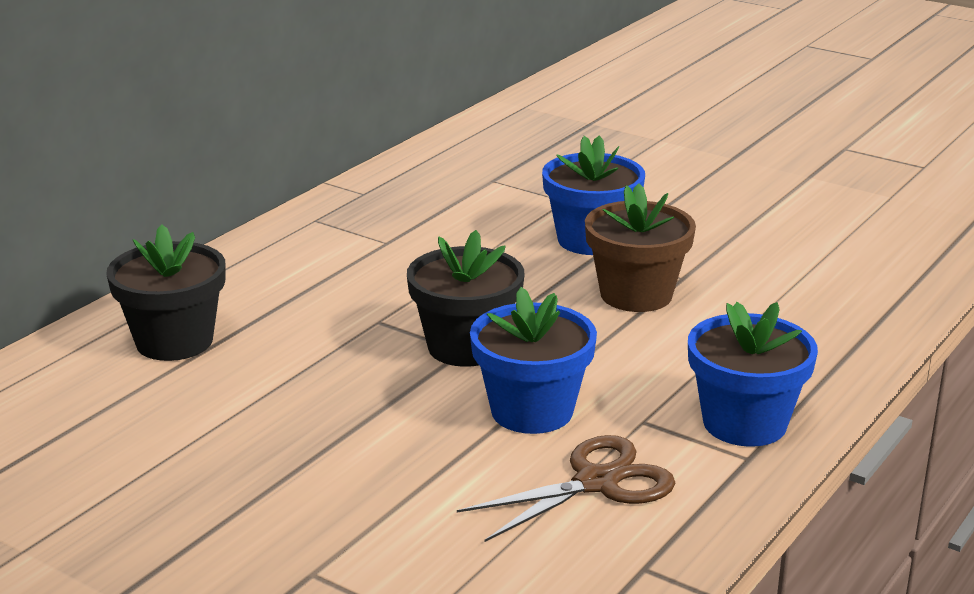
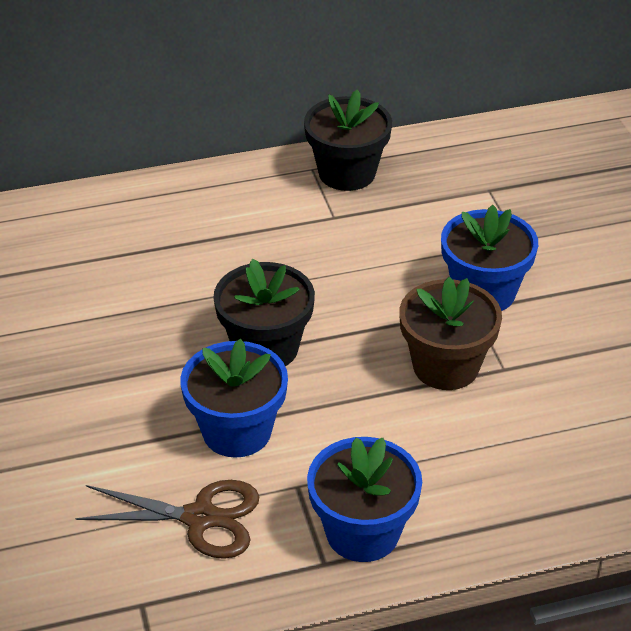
camera: 40 degrees right, 15 degrees up
(174, 341) = (98, 239): black flower pot -> black flower pot (347, 173)

